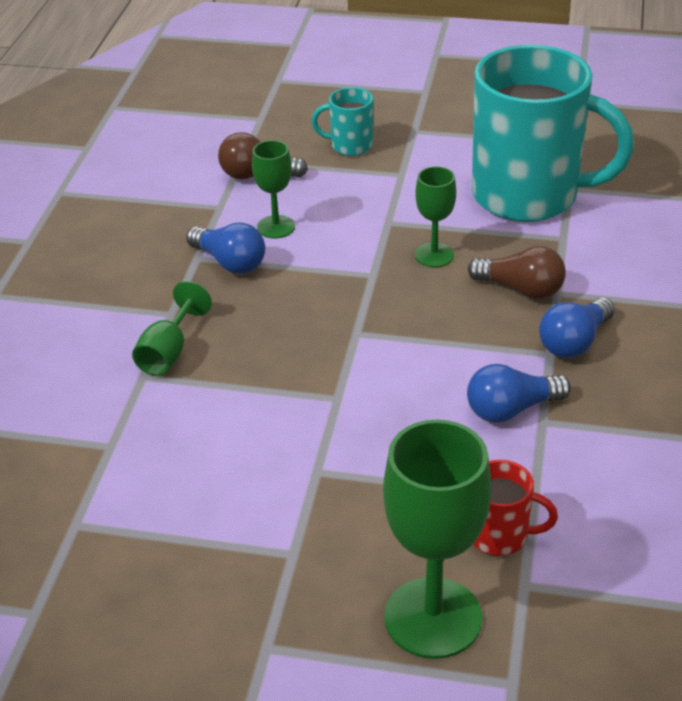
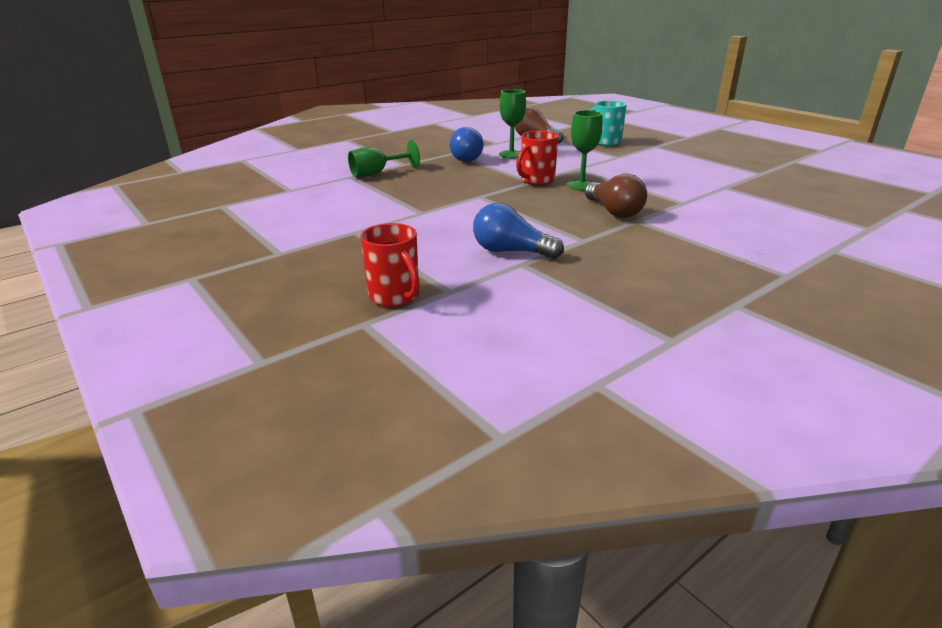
camera: 40 degrees right, 10 degrees down
(377, 270) = (536, 180): none -> red mug
(433, 618) = (285, 309): green goblet -> none
(529, 196) = (689, 182): turquoise mug -> none
(574, 342) = (610, 241): blue light bulb -> none

